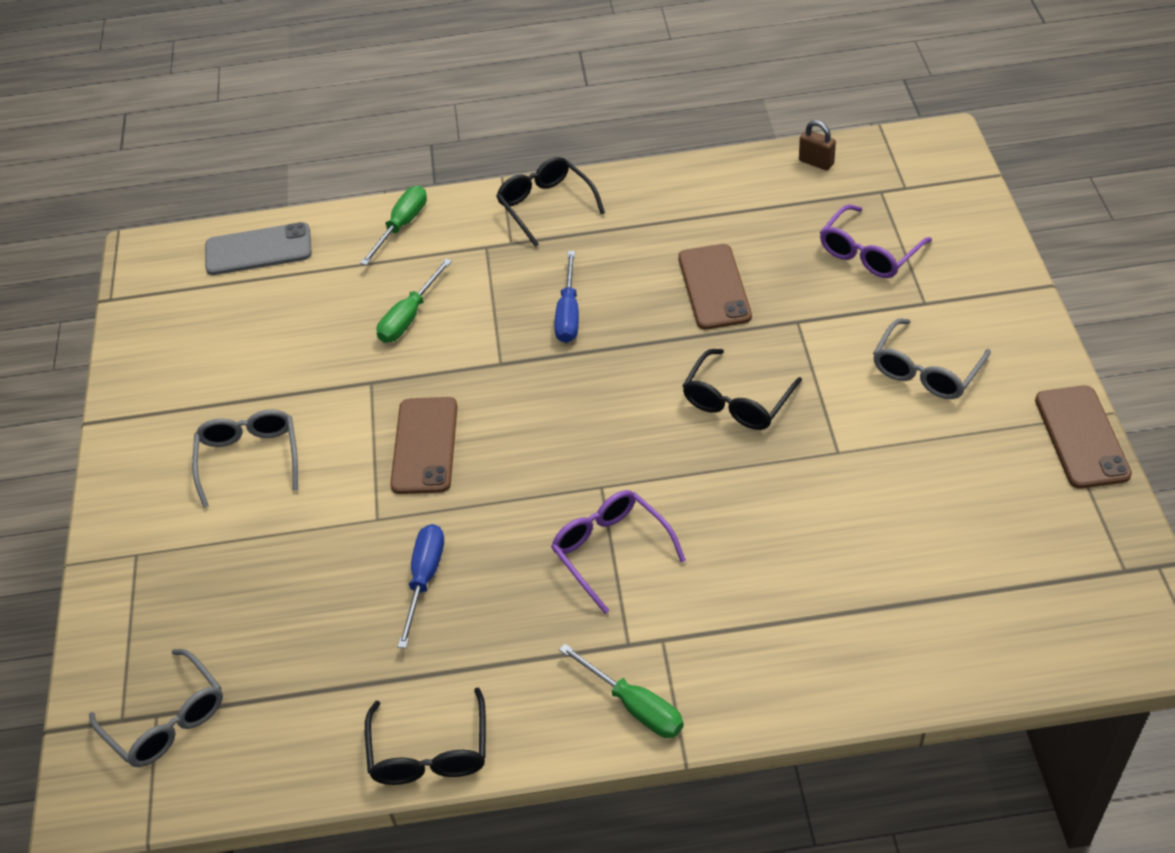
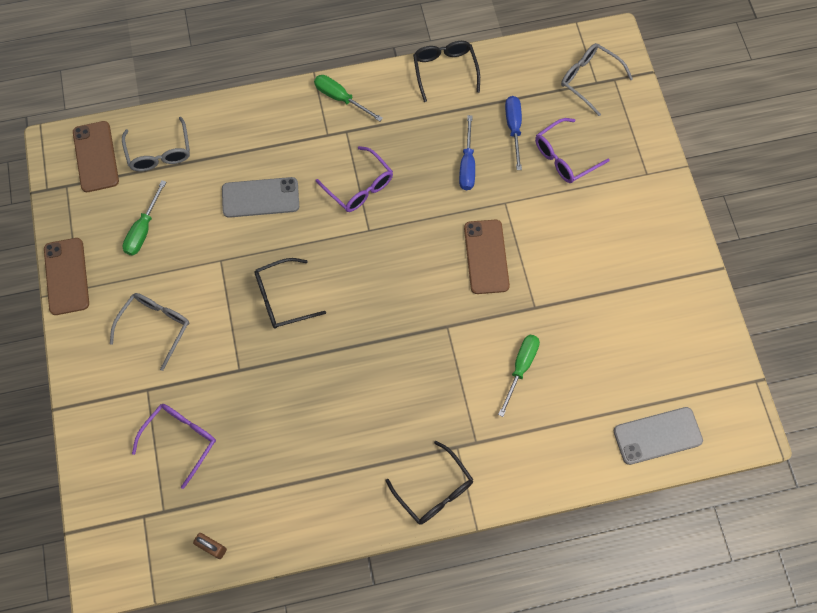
camera: 170 degrees right, 20 degrees up
(249, 459) = (599, 242): grey glasses -> grey glasses (159, 152)
(258, 585) = (565, 157): none -> purple glasses
(402, 226) = (548, 465): green screwdriver -> green screwdriver (143, 229)
(568, 314) = (403, 373): blue screwdriver -> blue screwdriver (513, 128)
(714, 287) = (298, 402): brown phone -> brown phone (96, 156)
(737, 401) = (283, 298): black glasses -> black glasses turned 135 degrees counterclockwise
(779, 539) = (260, 198): none -> grey phone

